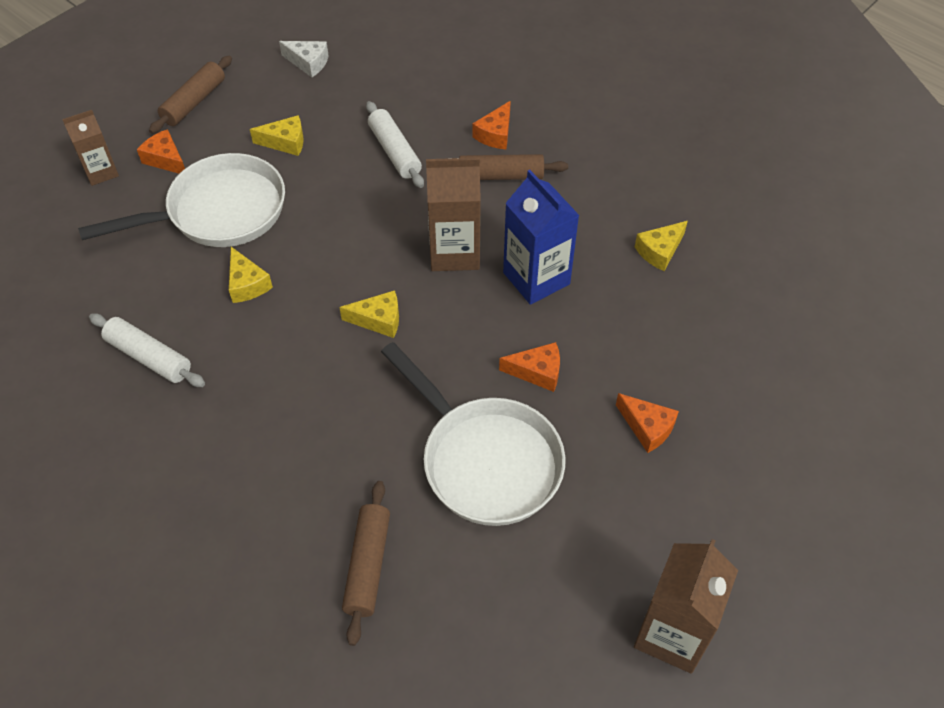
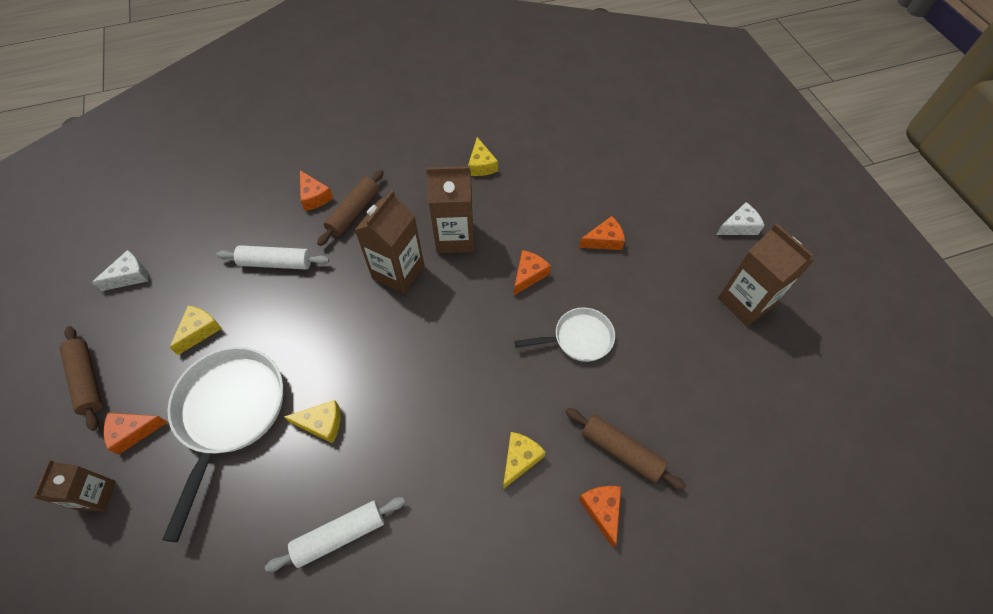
camera: 60 degrees left, 5 degrees up
(287, 574) = (602, 510): none -> orange cheese
(378, 320) = (422, 347): yellow cheese -> yellow cheese (520, 459)
(485, 460) = (578, 338): white pan -> white pan, size x0.57
(536, 278) = (455, 237): blue carton -> brown carton
(799, 581) = (739, 226): none -> white cheese

